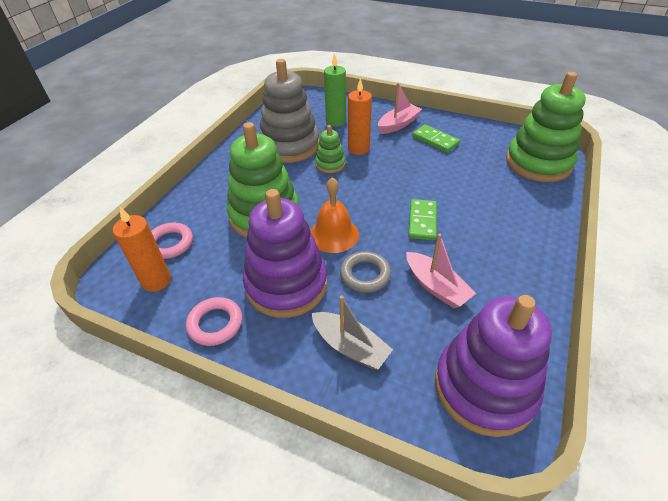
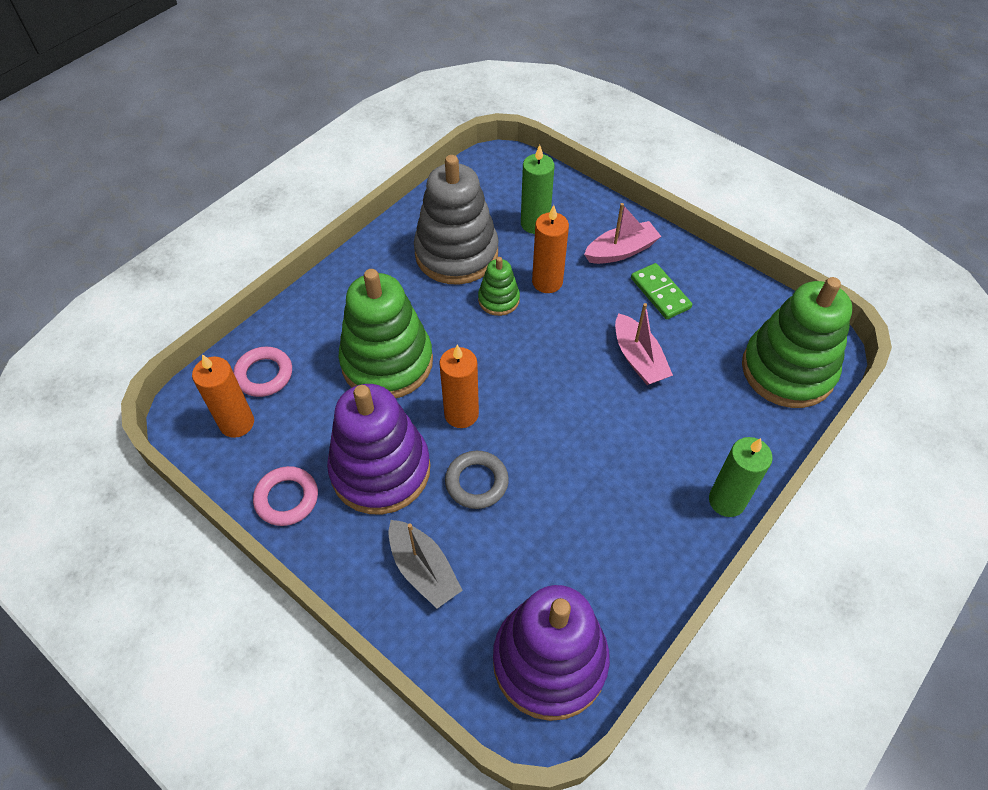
camera: 15 degrees right, 10 degrees up
(334, 234) = (461, 414): orange bell -> orange candle
(422, 221) = (580, 424): green domino -> none
(436, 287) = (554, 522): pink boat -> pink boat (638, 358)
(547, 243) = (726, 501): none -> green candle

